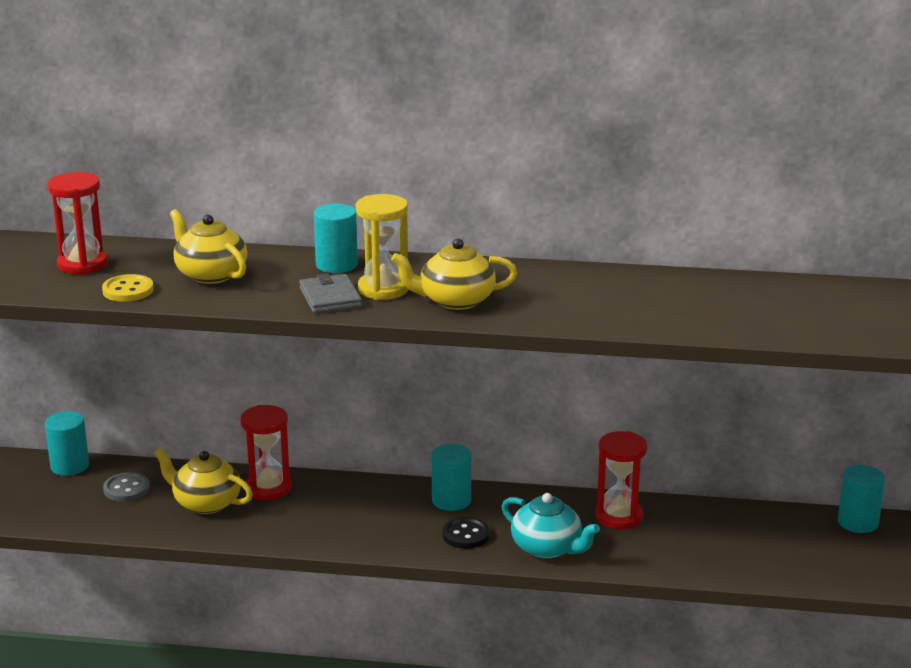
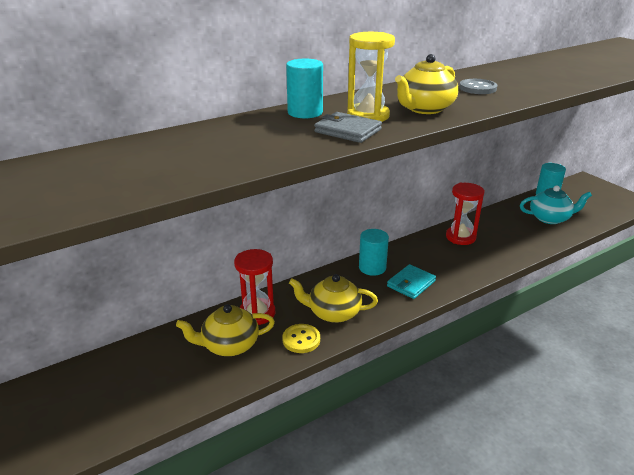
camera: 40 degrees left, 5 degrees up
(69, 466) = (82, 371): turquoise cylinder -> none
(82, 264) = (94, 171): red hourglass -> none
(126, 489) = (154, 365): grey button -> grey button (477, 88)
(128, 290) = (179, 176): yellow button -> yellow button (301, 339)
(210, 274) = (226, 144): yellow teapot -> yellow teapot (333, 313)
(465, 535) = (411, 284): black button -> turquoise wallet
(547, 548) = (459, 270): turquoise teapot -> turquoise teapot (550, 218)

